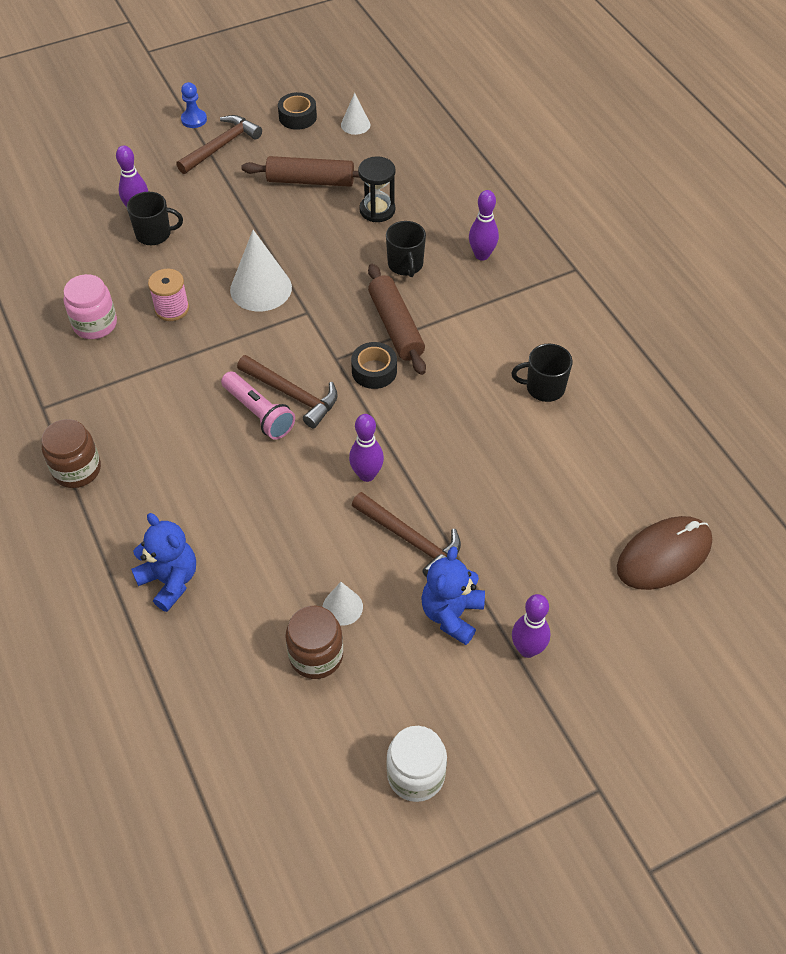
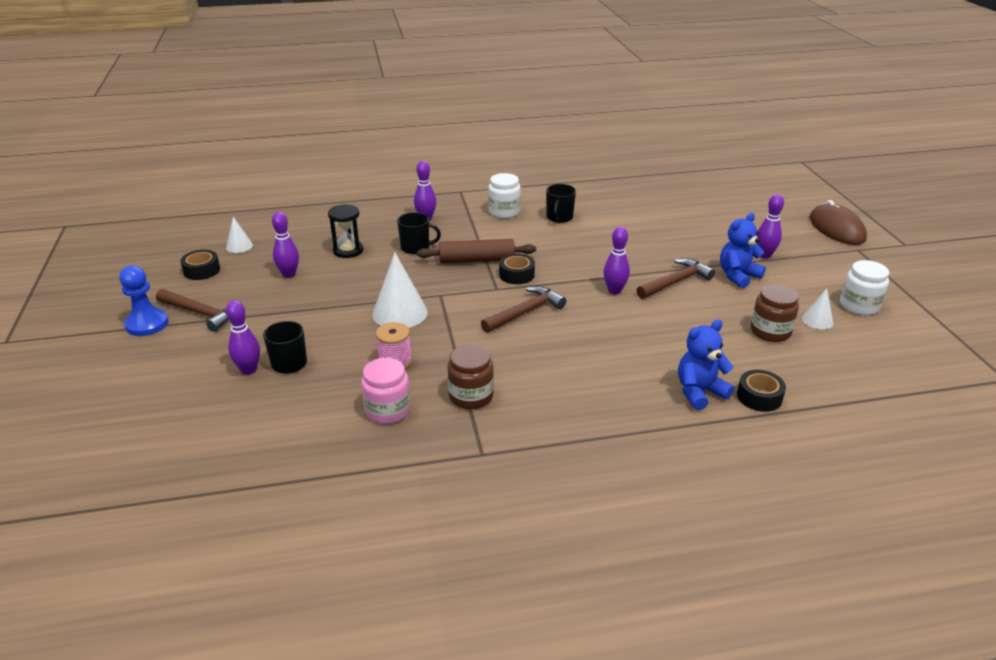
camera: 75 degrees left, 20 degrees down
(77, 469) = (568, 436): brown jar -> brown jar (471, 396)
(171, 642) = (759, 397): none -> black tape
(194, 119) = (147, 324): blue pawn -> blue pawn, size x1.54
(221, 146) = (201, 313): brown hammer -> brown hammer turned 150 degrees clockwise
(259, 413) = (538, 330): pink flashlight -> none
(310, 181) = (289, 274): brown rolling pin -> purple bowling pin
(342, 607) = (729, 316): white cone -> white cone (817, 320)
(451, 614) = (738, 276): blue teddy bear -> blue teddy bear turned 105 degrees clockwise
(535, 326) = (504, 212): none -> white jar
(664, 555) = (699, 205): brown mouse -> brown mouse (836, 228)

